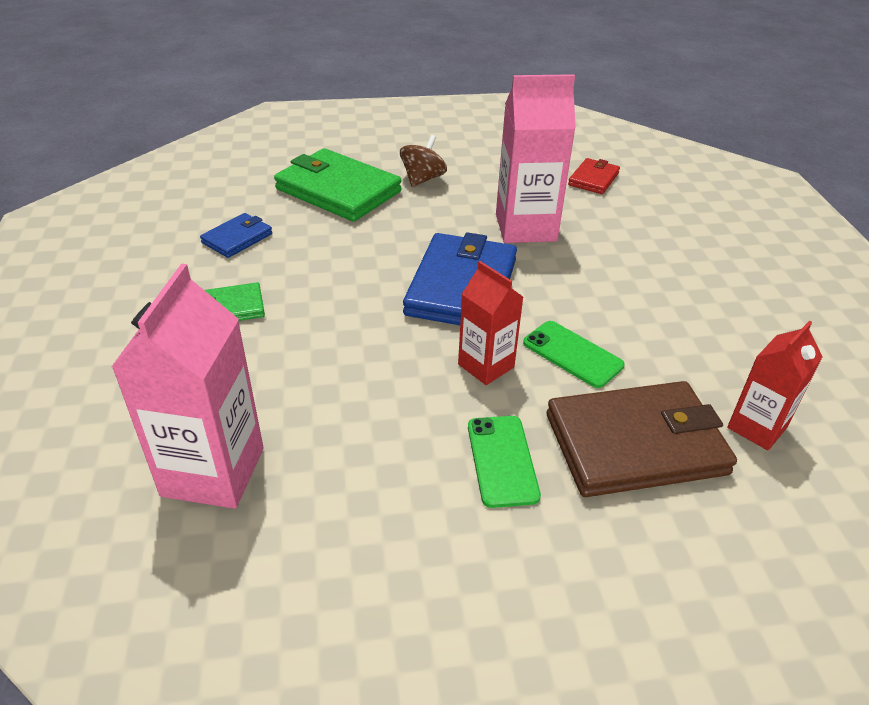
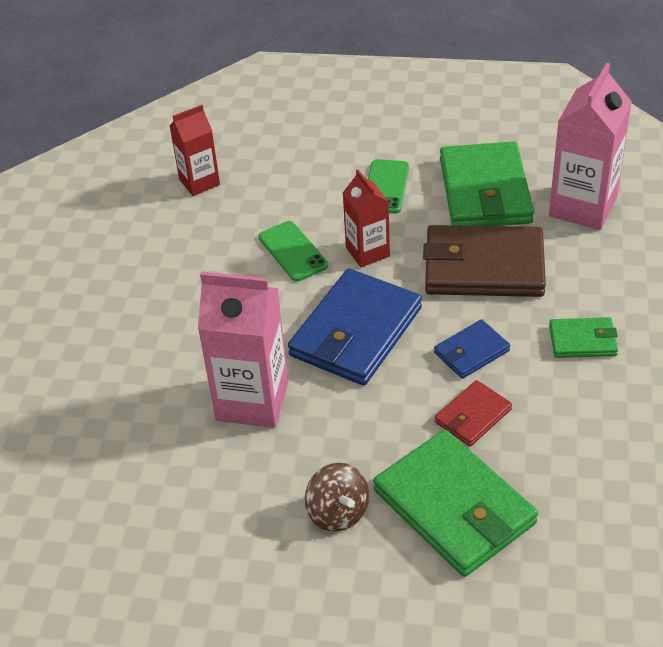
camera: 160 degrees left, 5 degrees up
(237, 238) = (581, 436): blue wallet -> blue wallet (471, 352)
(358, 476) = (485, 191): none -> green wallet
(422, 179) = (338, 512): brown spinning top -> brown spinning top turned 75 degrees counterclockwise
(593, 179) = (118, 474): red wallet -> red wallet (473, 416)
(635, 444) = (290, 184): brown wallet -> brown wallet (483, 267)

